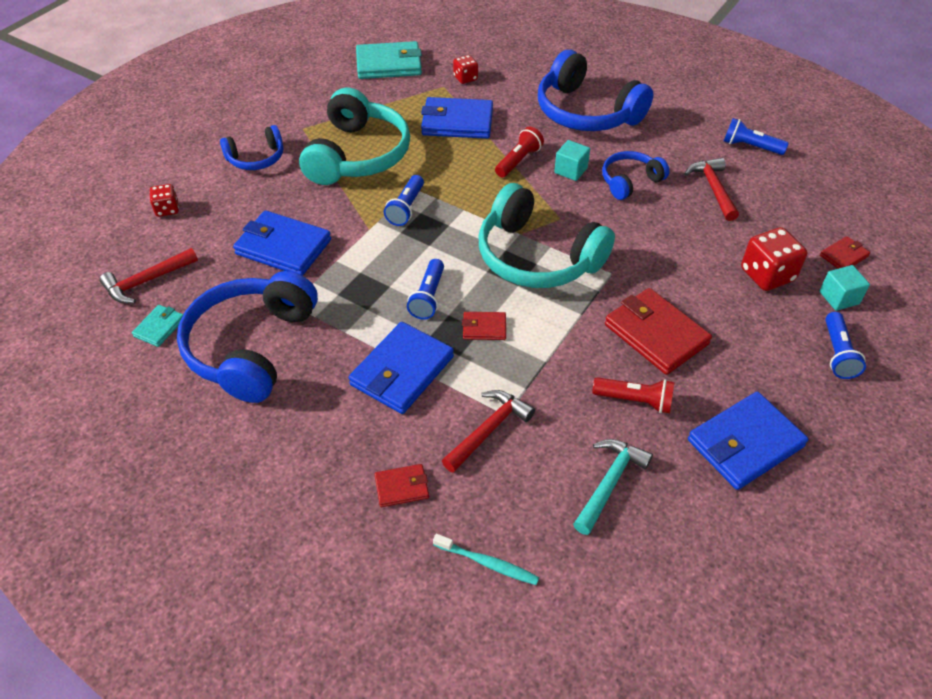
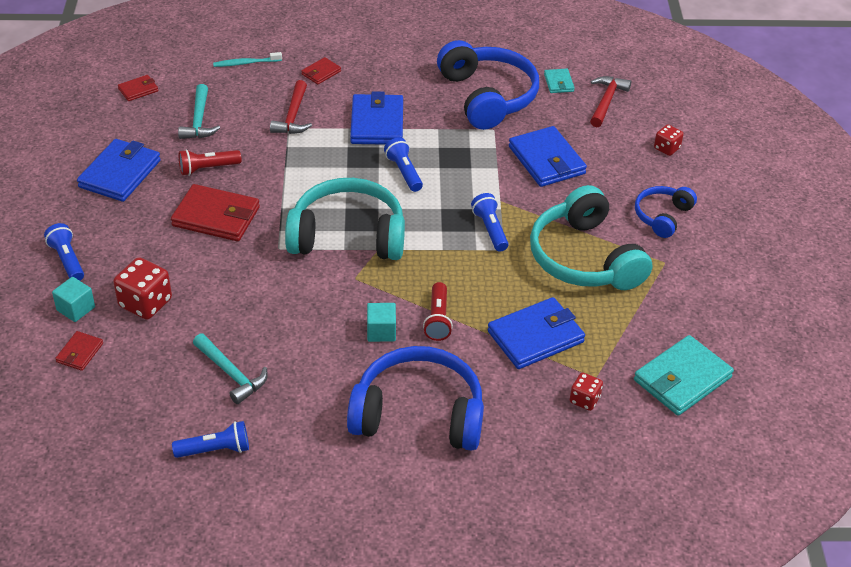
camera: 145 degrees right, 5 degrees down
(283, 247) = (546, 160): blue wallet -> blue wallet turned 75 degrees clockwise
(484, 328) = (345, 169): red wallet -> red wallet (138, 90)
(630, 181) = (317, 345): blue headphones -> none
(713, 189) = (231, 374): red hammer -> turquoise hammer

